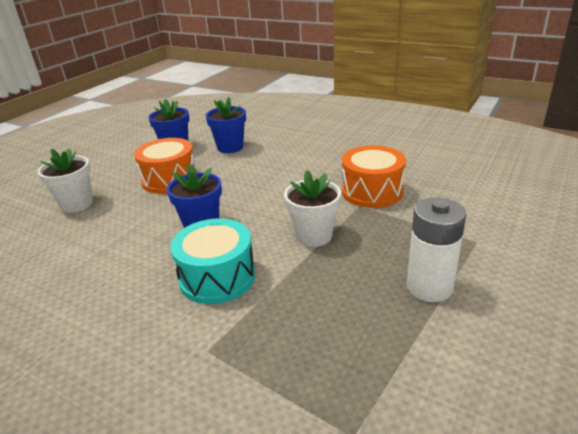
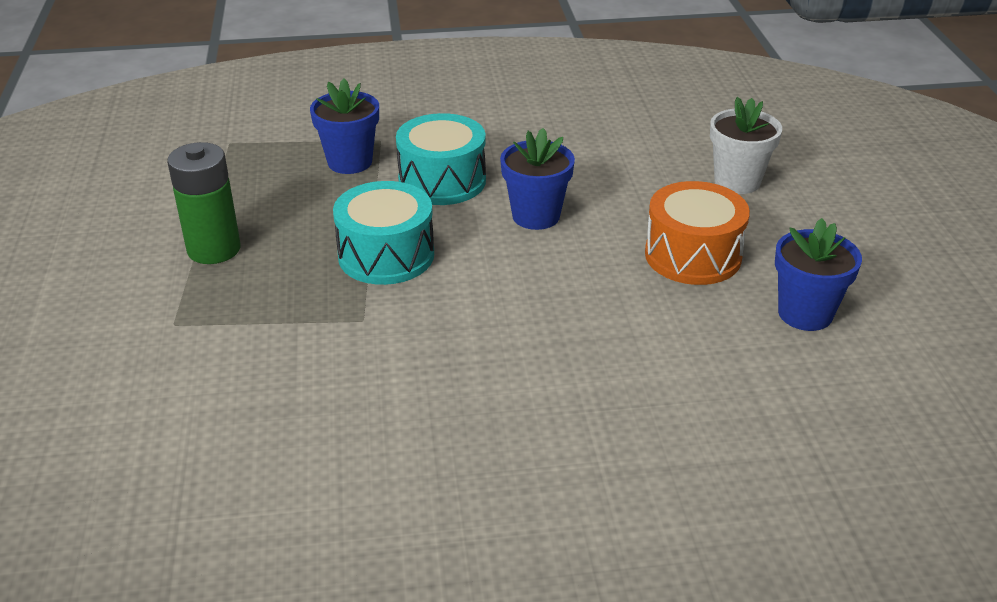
camera: 140 degrees right, 5 degrees up
(230, 147) = (715, 355): blue flower pot -> blue flower pot (350, 162)
(314, 236) = (386, 255): white flower pot -> turquoise drum
(372, 191) = (364, 352): orange drum -> none
(429, 287) = (214, 249): white battery -> green battery

